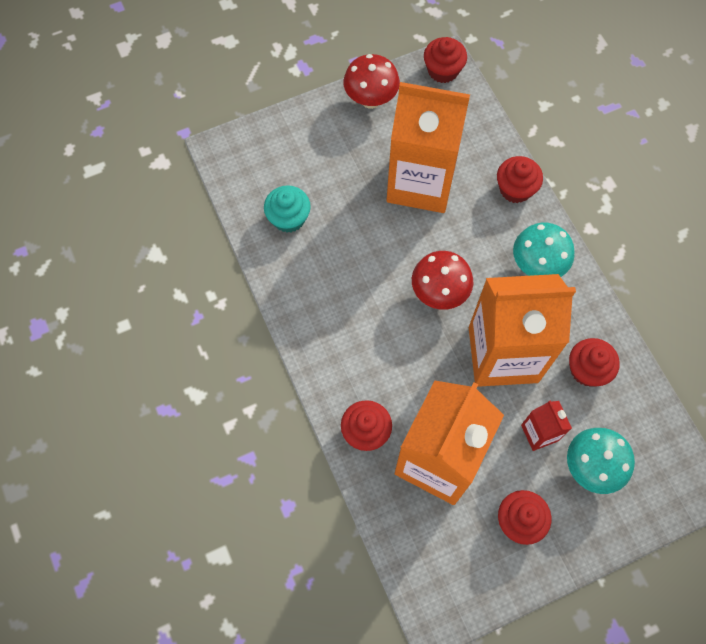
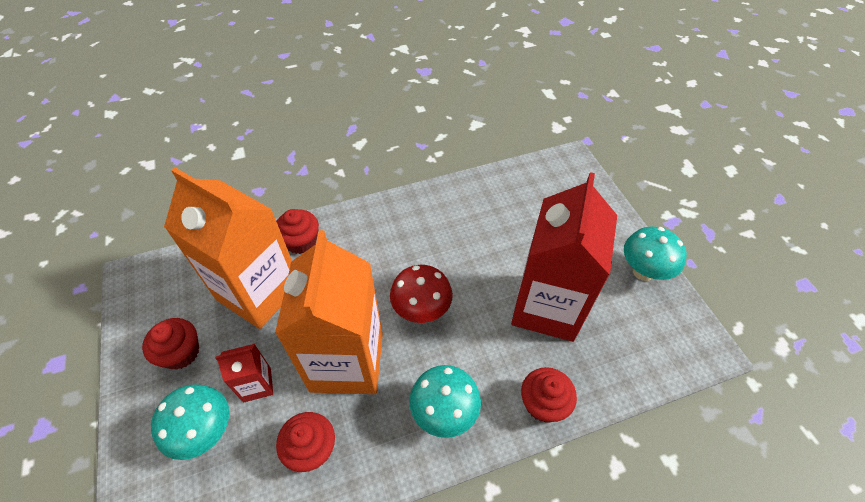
camera: 95 degrees right, 15 degrees down
(288, 218) = (506, 201): turquoise cupcake -> none
(371, 100) = (643, 271): red mushroom -> turquoise mushroom
(420, 182) = (547, 307): orange carton -> red carton
(443, 70) = (696, 344): red cupcake -> none

